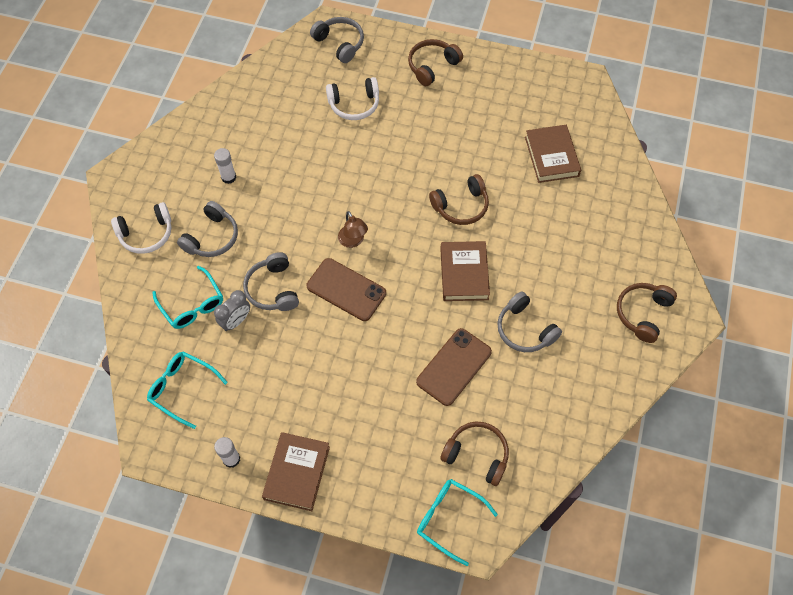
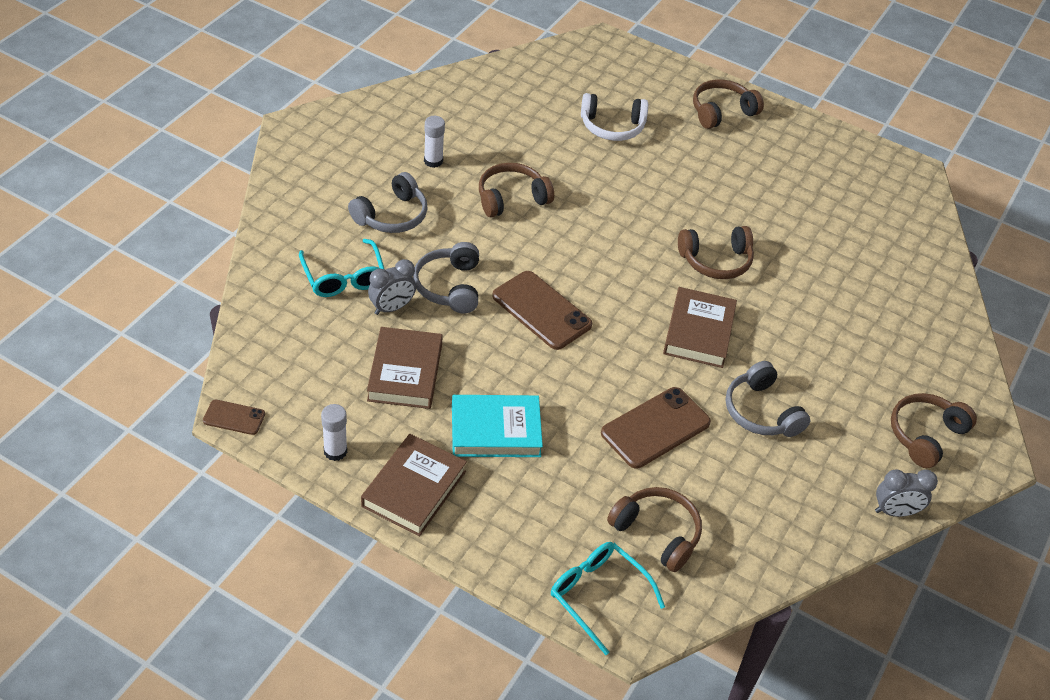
camera: 10 degrees right, 15 degrees down
(146, 234) = (313, 192): white headphones -> none
(149, 453) = (234, 417): none -> brown phone
(183, 389) = (300, 361): turquoise glasses -> none
(296, 194) = (511, 198): none -> brown headphones
(340, 43) = (613, 63): grey headphones -> none
(341, 405) = (495, 431): none -> turquoise book
(353, 241) = (566, 263): brown lamp -> none
(551, 156) = (848, 238): brown book -> brown book (405, 372)
(635, 384) = (895, 511): none -> grey clock

